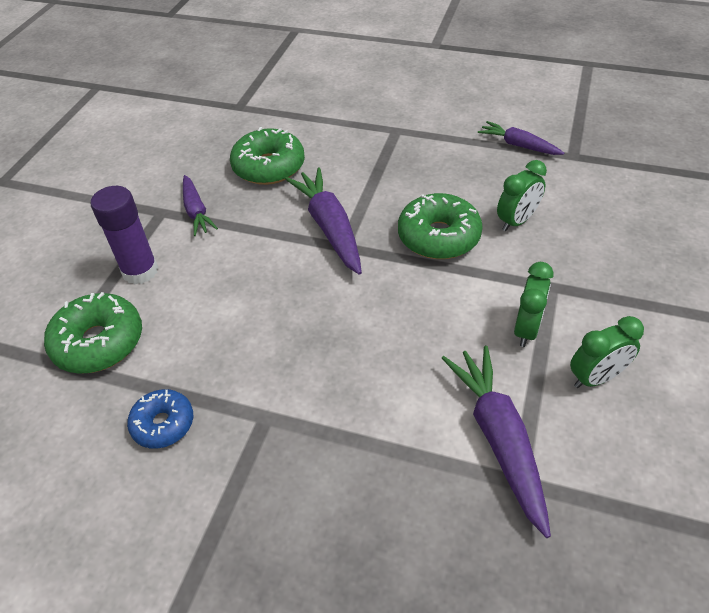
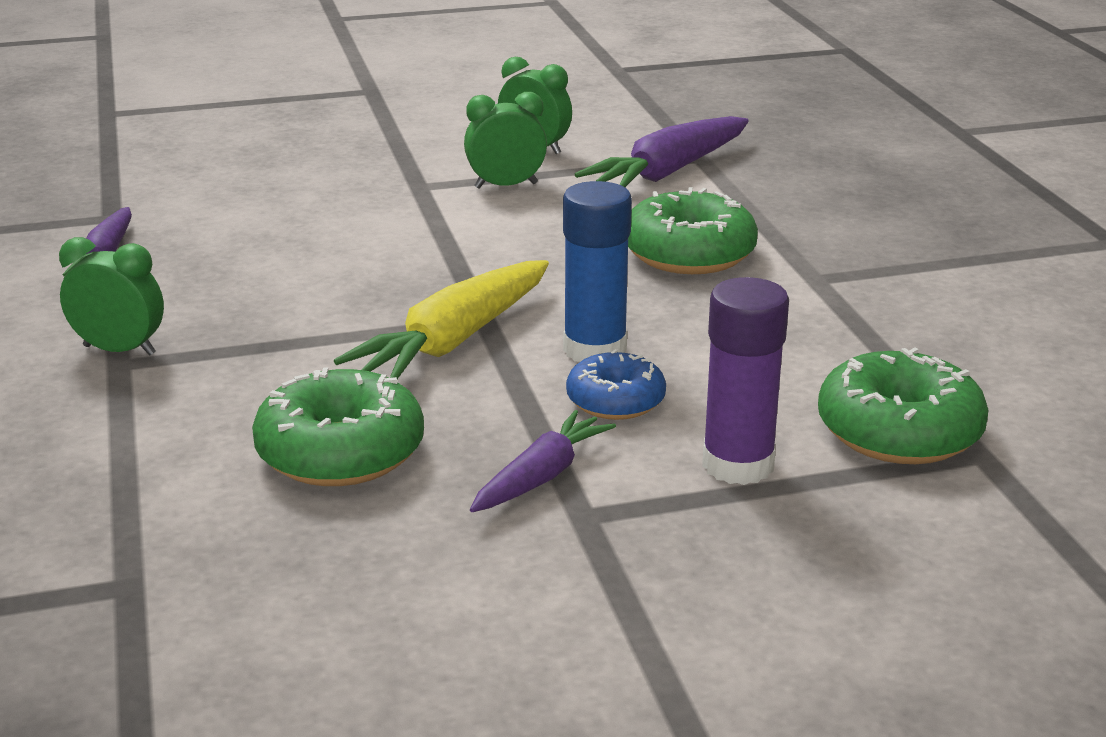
camera: 125 degrees left, 20 degrees down
(163, 424) = (919, 331): blue donut -> blue donut (615, 401)
(276, 272) = (595, 349): none -> blue glue stick
(329, 227) = (454, 341): purple carrot -> yellow carrot
(438, 237) = (393, 262): green donut -> green donut (689, 253)
(517, 221) = (309, 223): green clock -> green clock (119, 350)

